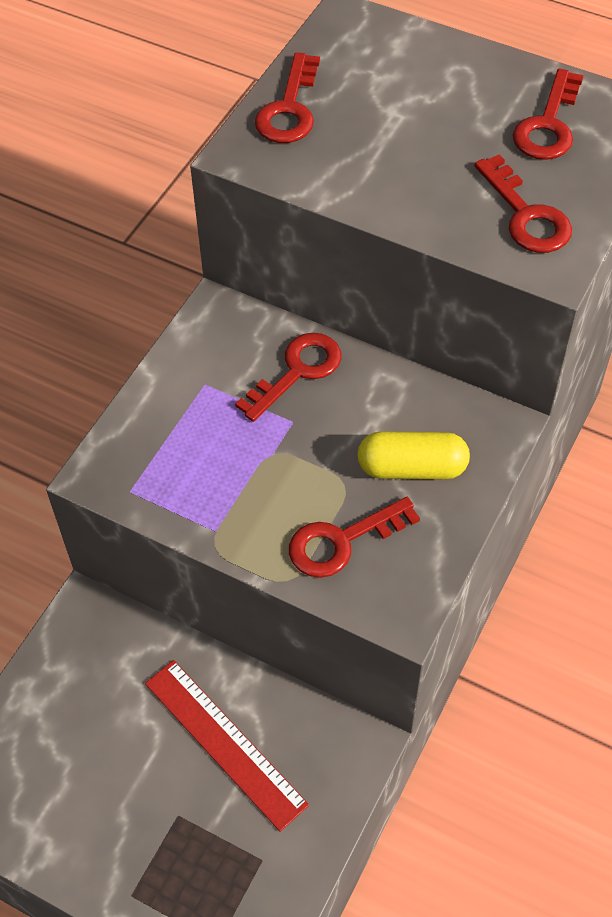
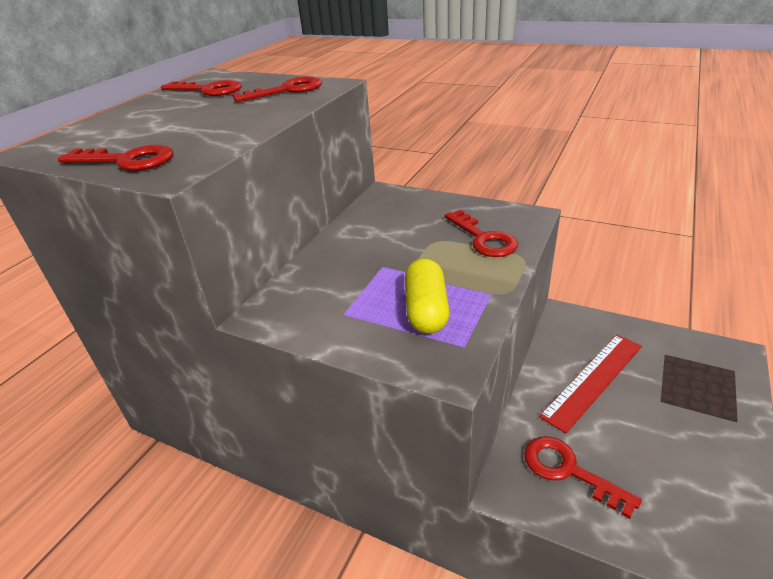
camera: 90 degrees left, 20 degrees down
(297, 371) = (334, 267): red key -> red key (568, 471)
(412, 468) = (419, 218): yellow capsule -> yellow capsule (426, 310)

